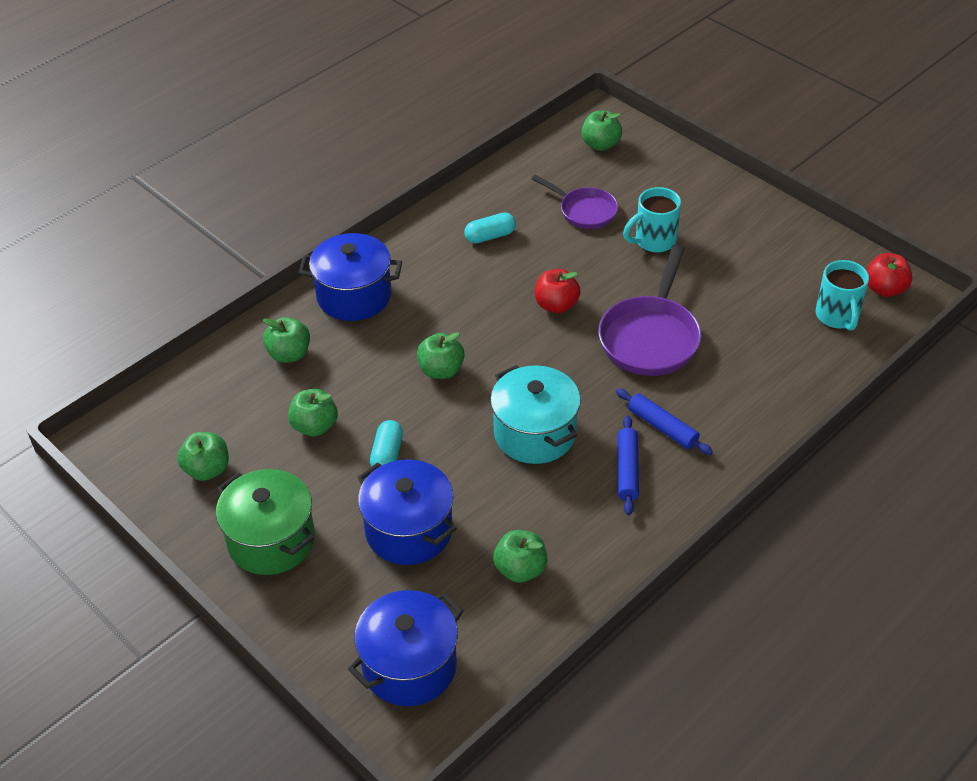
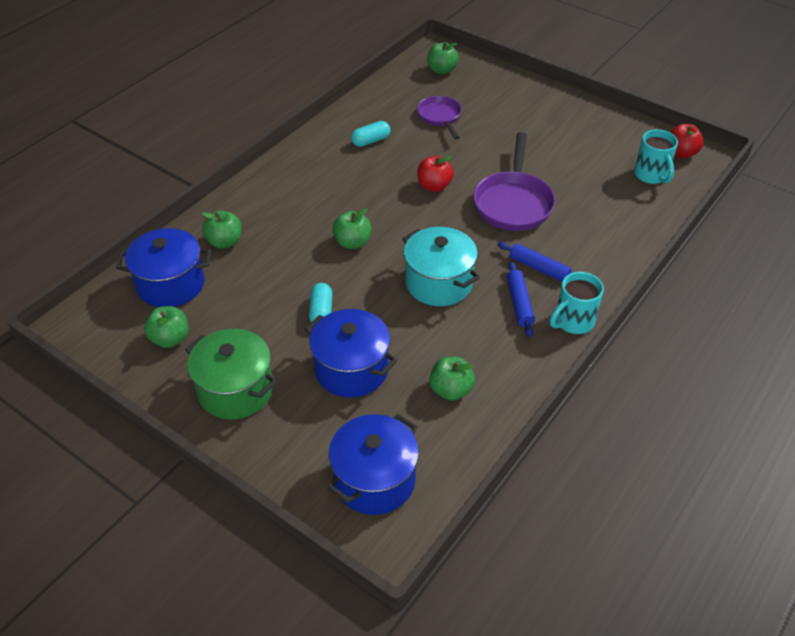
camera: 10 degrees left, 0 degrees up
(315, 426) = (256, 295): green apple -> none
(354, 296) = (270, 193): blue pot -> blue pot (171, 284)
(584, 211) = (440, 117): purple pan -> purple pan turned 135 degrees counterclockwise
(654, 241) = (498, 134): turquoise mug -> turquoise mug (573, 322)

